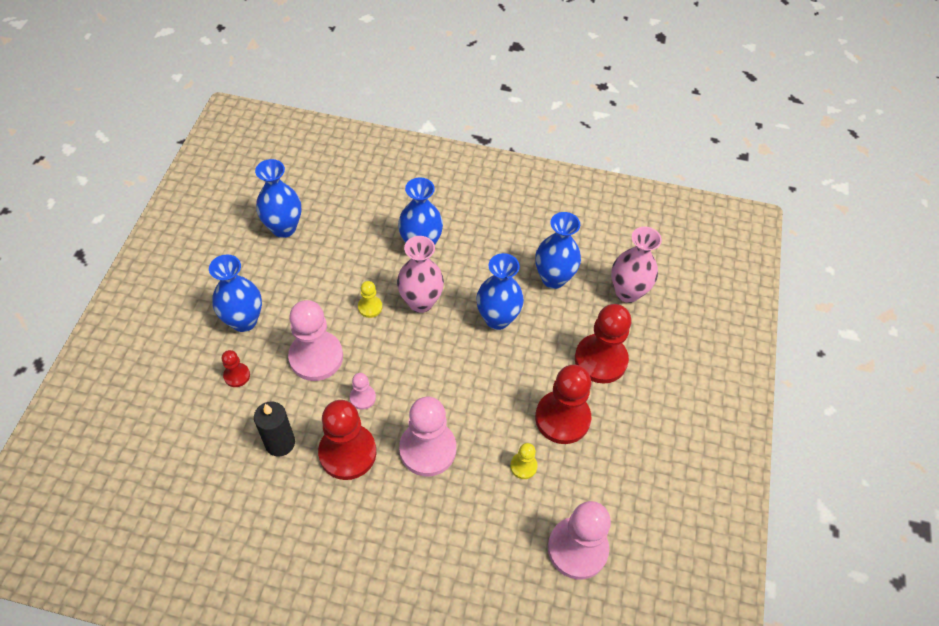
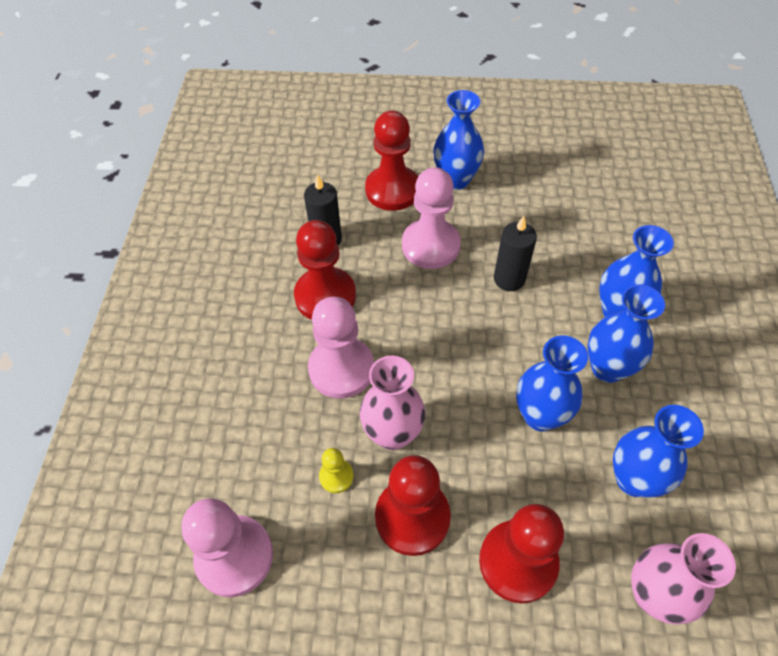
camera: 85 degrees right, 0 degrees up
(237, 375) = (392, 190): red pawn -> red pawn, size x2.11
(284, 228) = (583, 182): blue vase -> blue vase (607, 368)
(362, 397) = (392, 296): pink pawn -> none
(370, 307) = (509, 279): yellow pawn -> black candle
(420, 302) = (534, 327): pink vase -> pink vase (393, 434)

